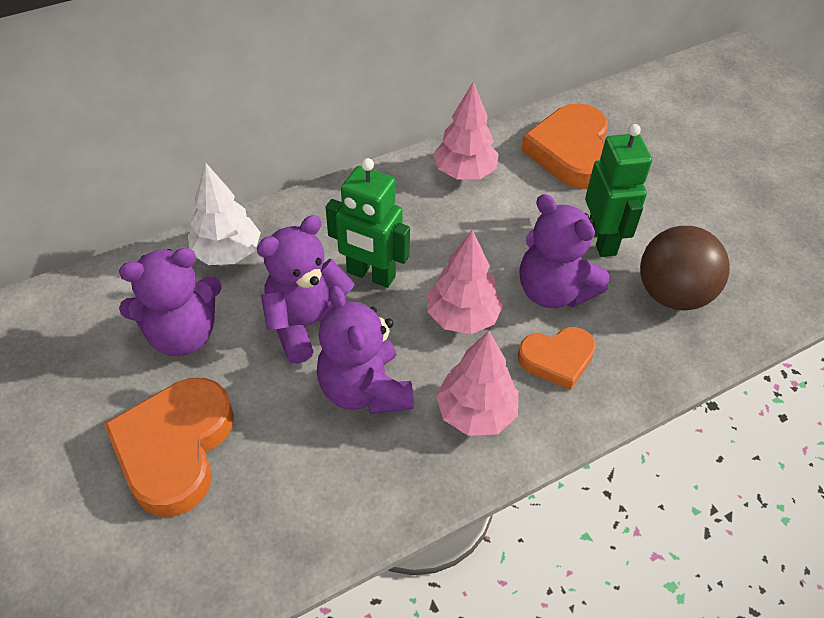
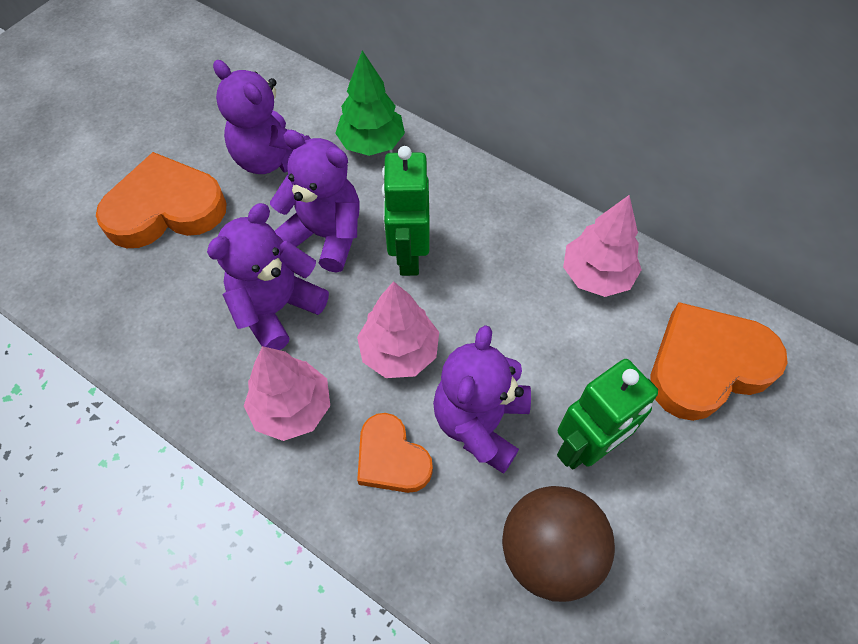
camera: 65 degrees right, 10 degrees up
(227, 253) = (371, 143): white tree -> green tree

